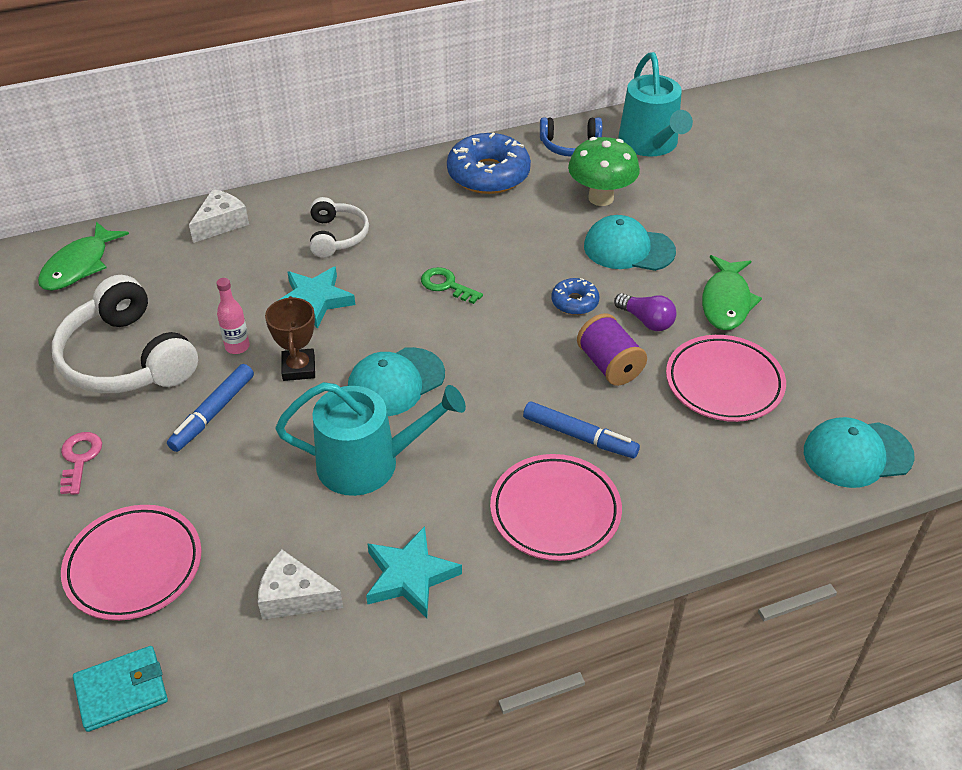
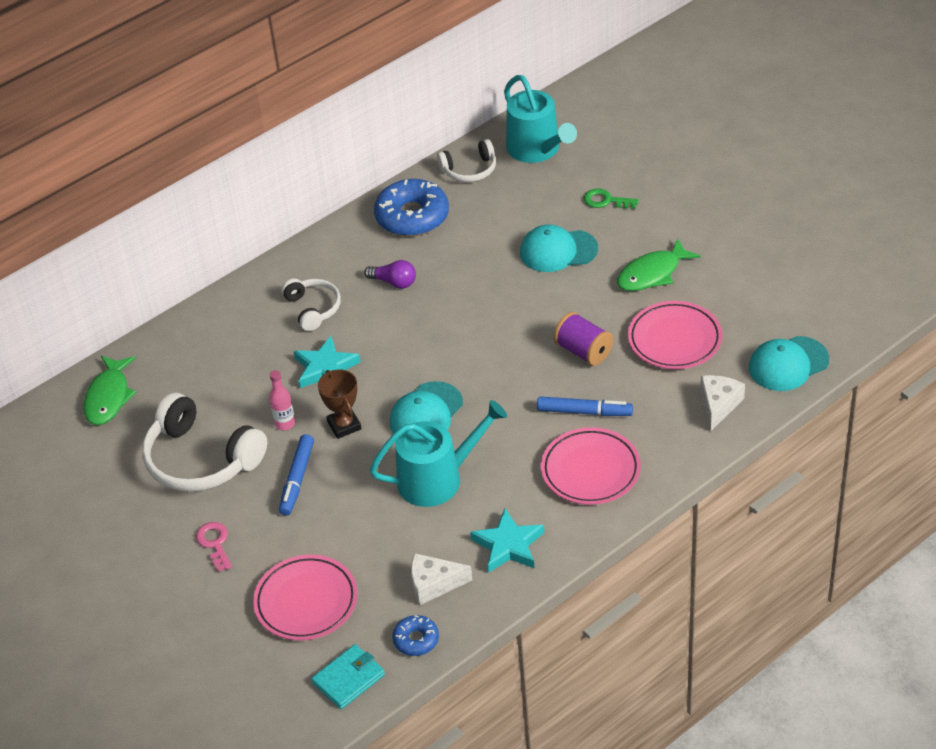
camera: 15 degrees left, 0 degrees up
(221, 223) = (207, 326): white cheese -> white cheese (718, 405)
(446, 285) = (426, 324): green key -> green key (606, 201)
(570, 146) = (469, 170): blue headphones -> white headphones
(574, 302) = (535, 308): blue donut -> blue donut (416, 640)
(601, 198) = (516, 212): green mushroom -> none
(646, 321) = (597, 307): purple light bulb -> purple light bulb (394, 282)
(726, 301) = (652, 274): green fish -> green fish turned 60 degrees clockwise

